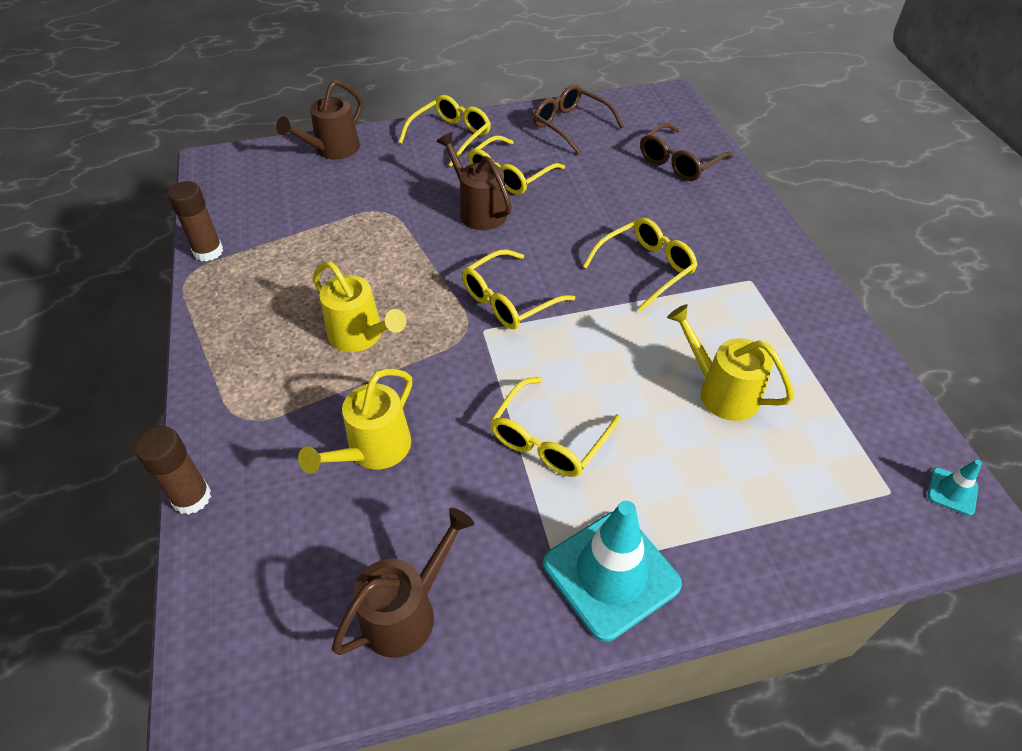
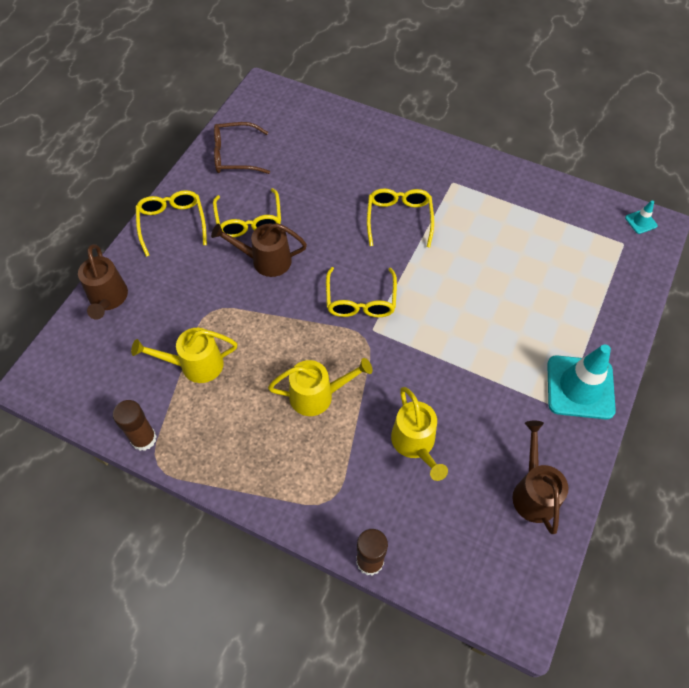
camera: 50 degrees left, 10 degrees up
(550, 438) = (479, 354): yellow glasses -> none
(680, 161) = (328, 133): brown glasses -> none
(721, 391) = (513, 257): yellow watering can -> yellow watering can (195, 365)

